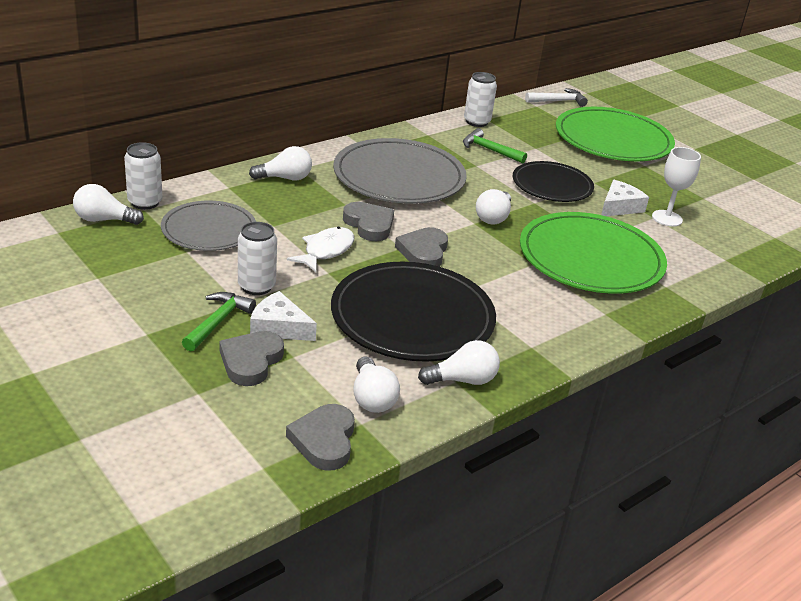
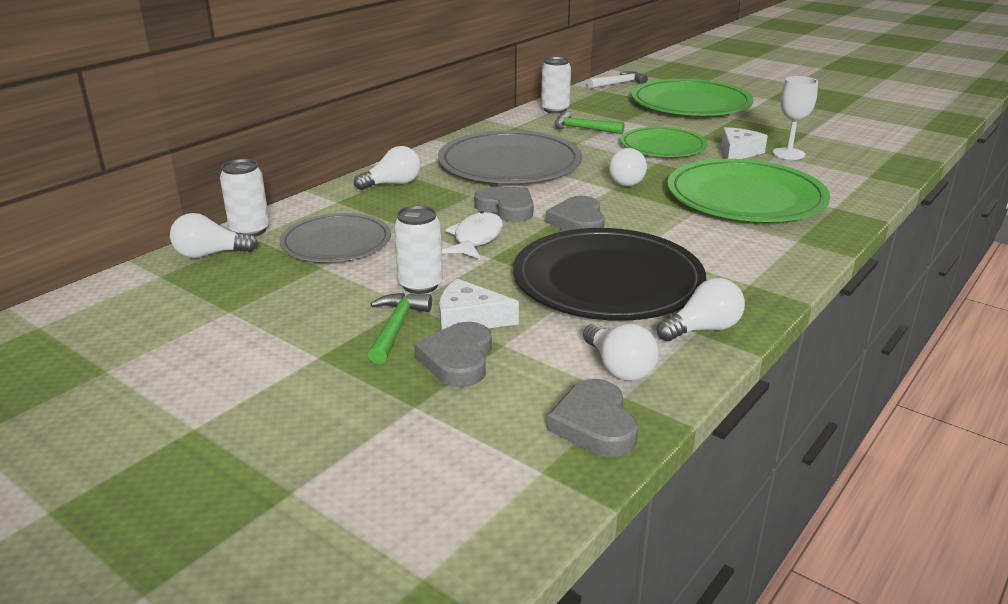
camera: 10 degrees left, 5 degrees down
(552, 185) = (662, 146): black plate -> green plate

